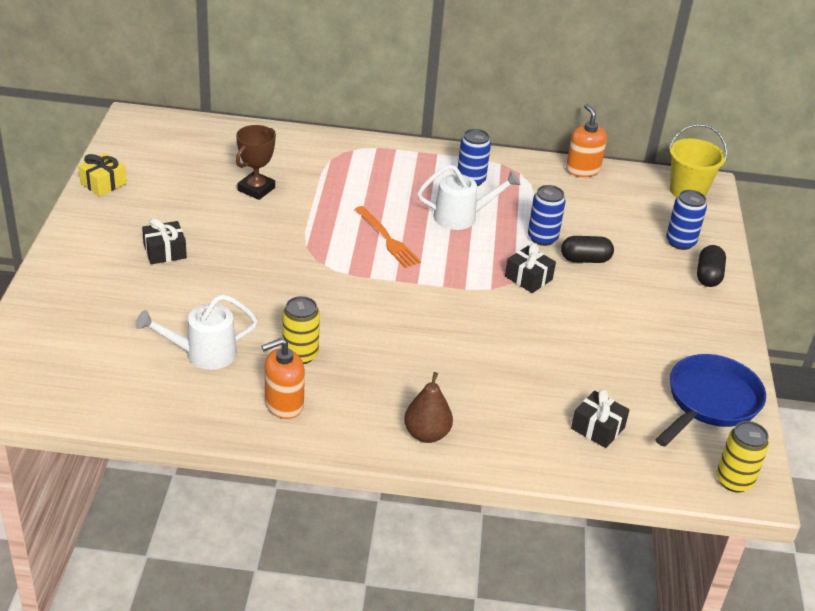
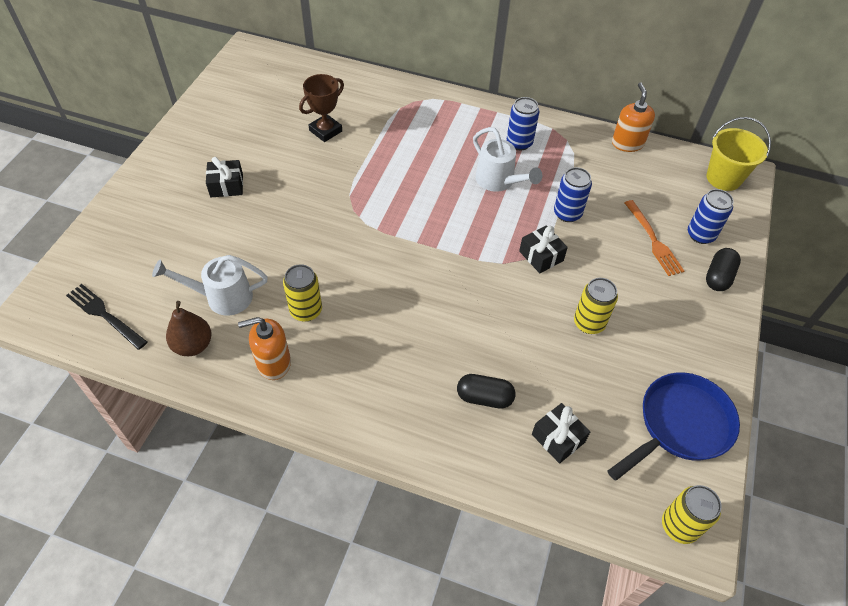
camera: 15 degrees right, 15 degrees up
(76, 386) = (104, 315): none -> black fork
(103, 183) = (200, 111): yellow gift -> none
(388, 239) = (424, 197): orange fork -> orange fork (653, 240)
(426, 434) = (392, 417): brown pear -> brown pear (193, 345)
(462, 217) = (499, 181): white watering can -> white watering can turned 45 degrees clockwise
(585, 259) = (601, 242): black capsule -> black capsule (484, 398)
(595, 329) = (589, 323): none -> yellow can

